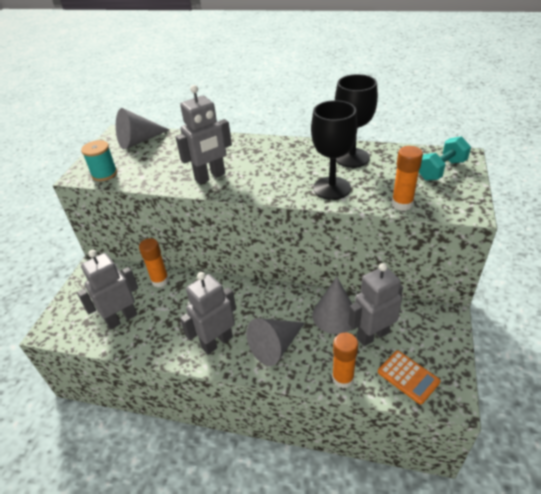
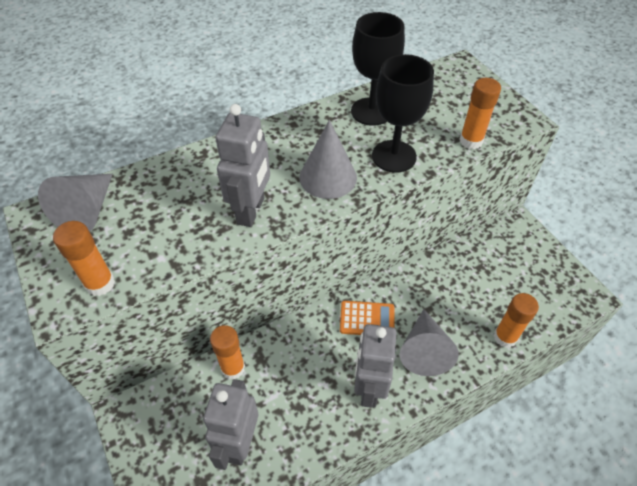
camera: 45 degrees left, 10 degrees up
(104, 174) = (100, 284): turquoise spool -> orange glue stick
(334, 315) = (440, 284): grey cone -> grey cone (328, 177)
(372, 335) = (486, 281): grey robot -> none
(408, 377) = (545, 298): orange calculator -> orange calculator (367, 319)
(441, 170) = (460, 88): turquoise dumbbell -> none

